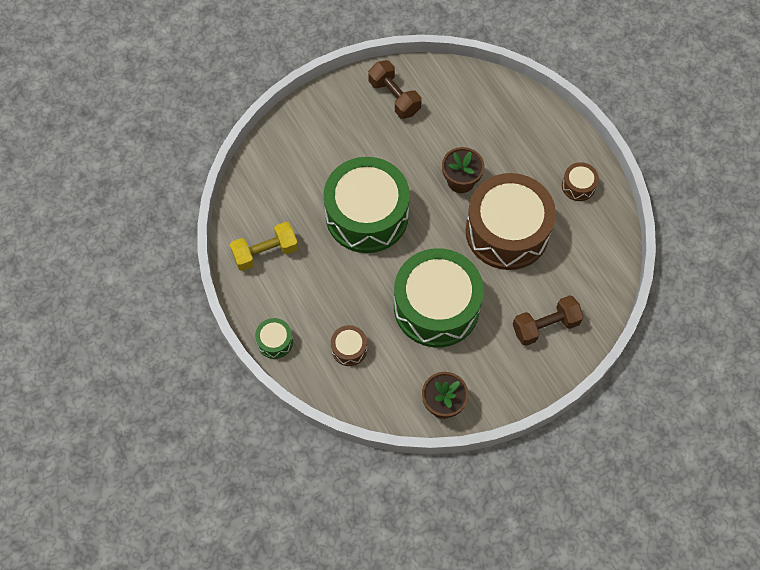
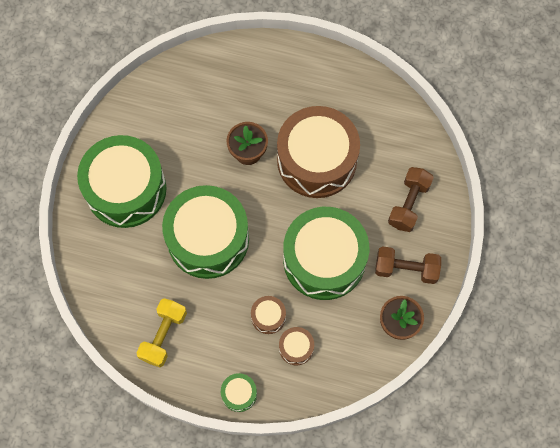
camera: 45 degrees left, 5 degrees up
(345, 130) = (126, 189): none -> green drum
(394, 97) = (136, 132): brown dumbbell -> brown dumbbell (406, 269)
(578, 186) = (331, 83): brown drum -> brown drum (268, 317)

